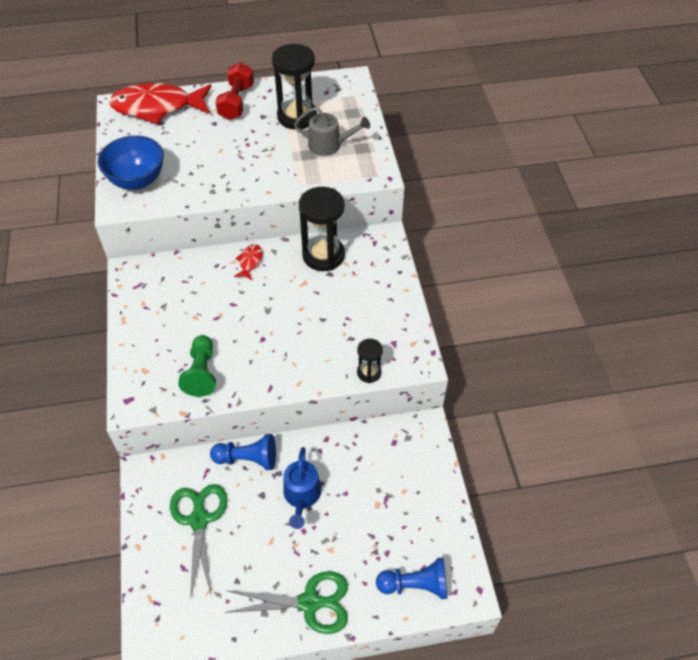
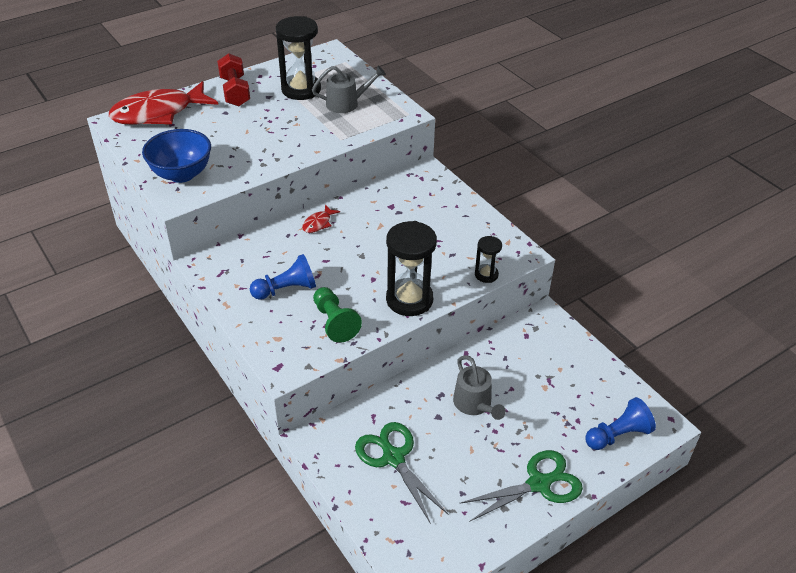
camera: 25 degrees left, 10 degrees down
(248, 459) = (405, 393): blue pawn -> blue pawn (286, 289)
(250, 262) = (318, 223): red fish -> red fish turned 135 degrees counterclockwise
(302, 496) = (475, 404): blue watering can -> grey watering can
(323, 255) = (383, 200): black hourglass -> black hourglass (409, 299)

